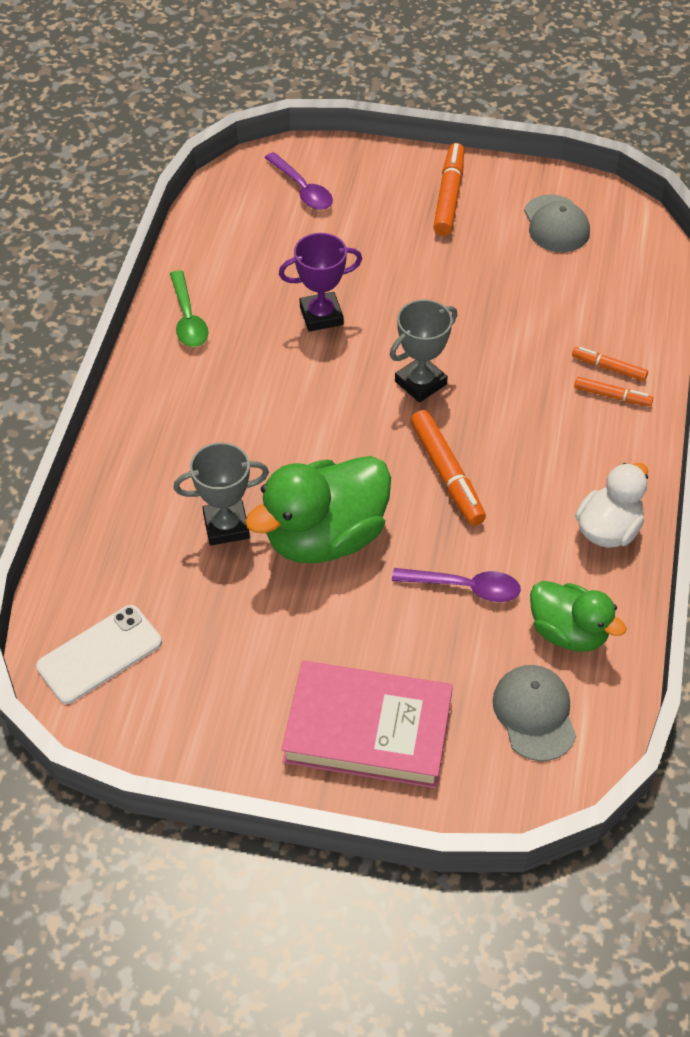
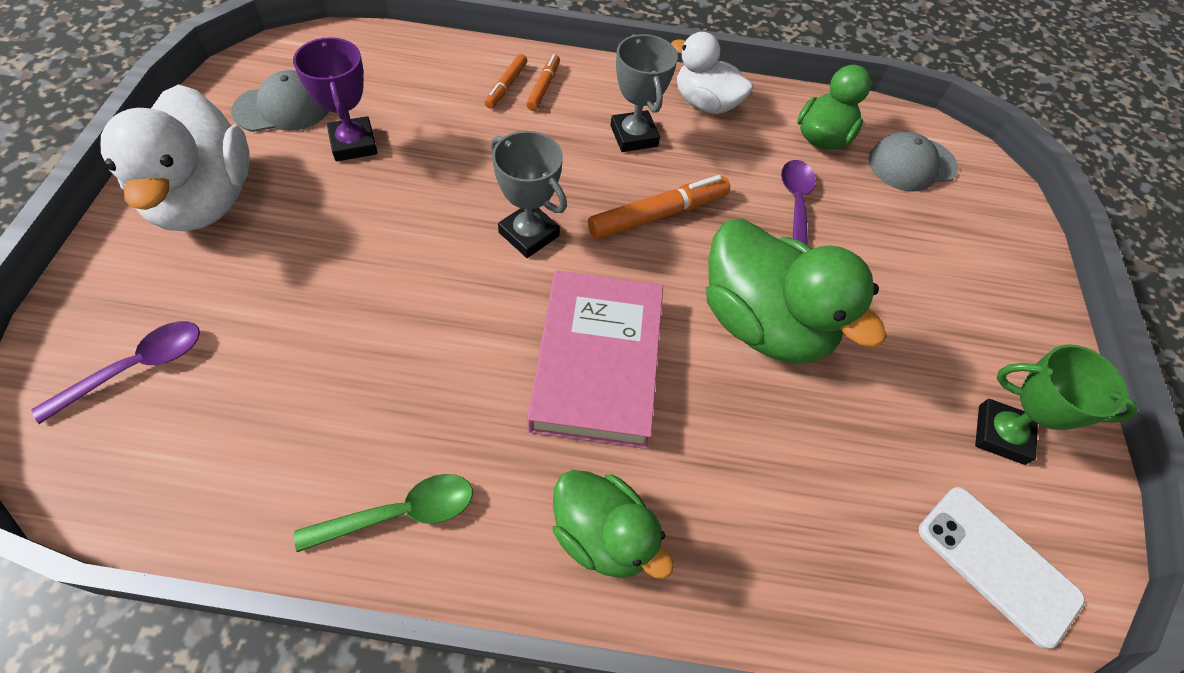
camera: 100 degrees left, 5 degrees up
(158, 418) = (603, 535): none -> green duck
(204, 694) = (1001, 434): none -> green trophy
(226, 526) = (771, 428): grey trophy -> grey trophy (634, 136)
(321, 316) = (410, 336): purple trophy -> purple trophy (353, 144)
(367, 730) = (978, 283): pink book -> pink book (597, 363)
(448, 196) = (204, 199): orange marker -> white duck

